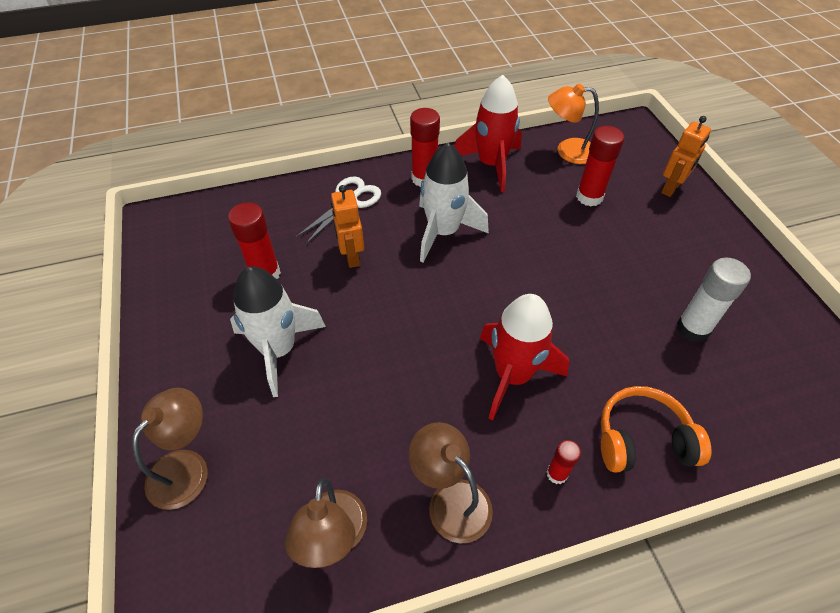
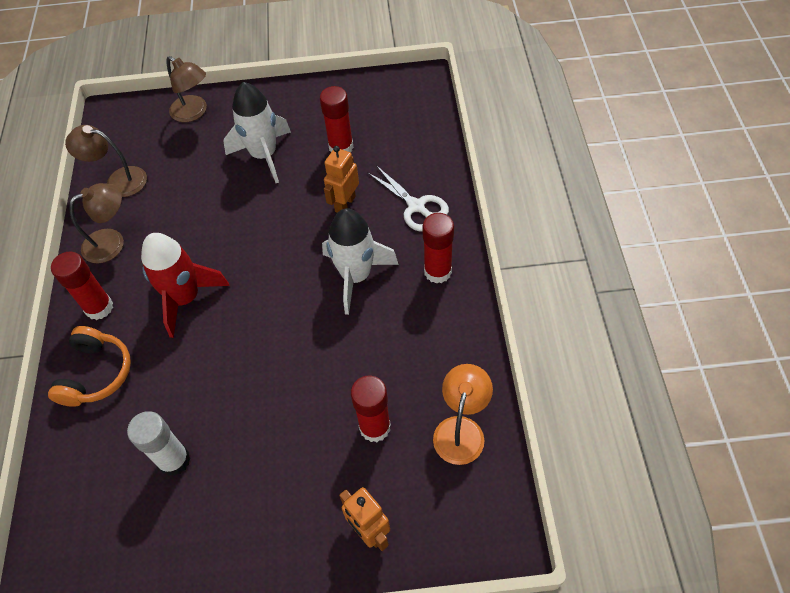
camera: 105 degrees right, 5 degrees up
(351, 256) = (345, 204): orange robot -> orange robot turned 60 degrees counterclockwise
(491, 165) = (449, 339): red rocket -> none
(557, 474) = (99, 307): red glue stick -> red glue stick, size x1.80

